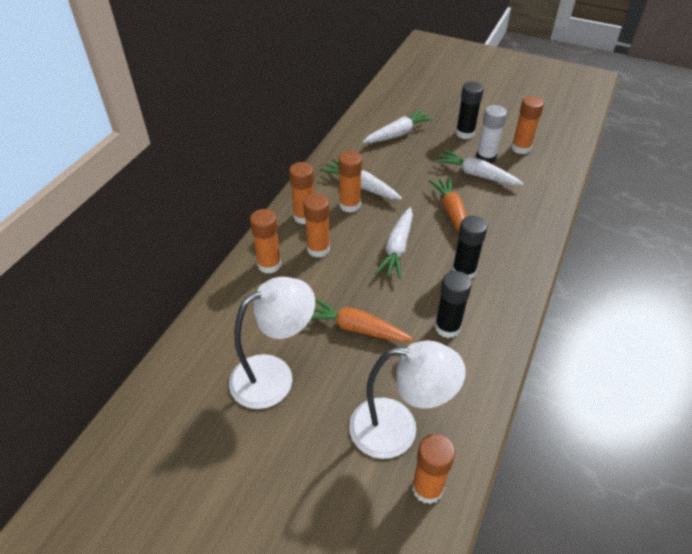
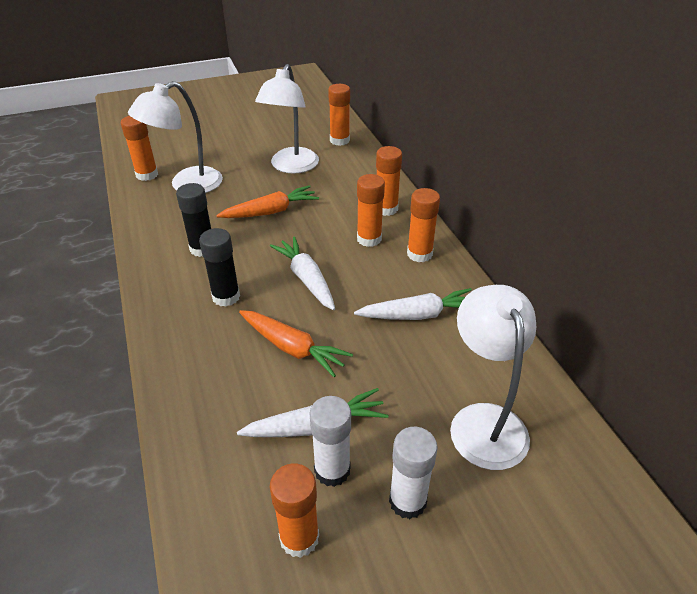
camera: 135 degrees right, 5 degrees down
(350, 205) = (399, 289): orange glue stick -> orange glue stick (339, 140)
(398, 134) = (484, 421): white carrot -> white lamp
(465, 133) = (407, 501): black glue stick -> white glue stick

